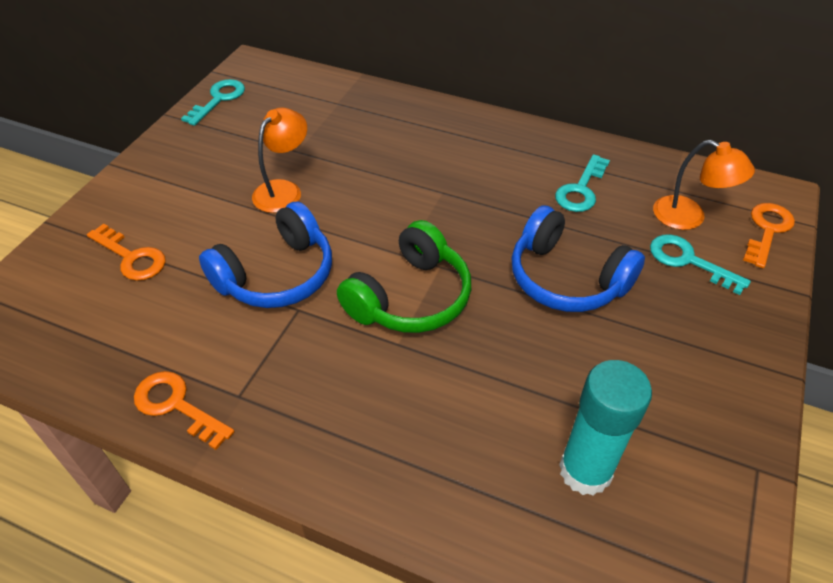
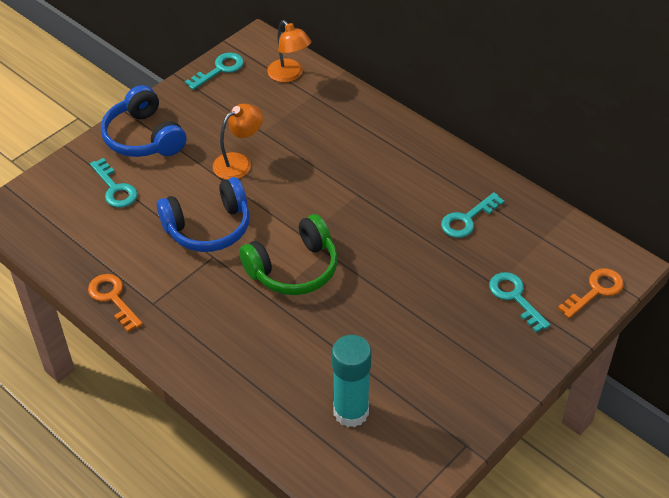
camera: 20 degrees right, 0 degrees up
(131, 257) = (115, 188): orange key -> turquoise key
(566, 278) = (413, 285): blue headphones -> blue headphones (144, 137)
(689, 217) = (539, 264): orange lamp -> orange lamp (289, 75)

